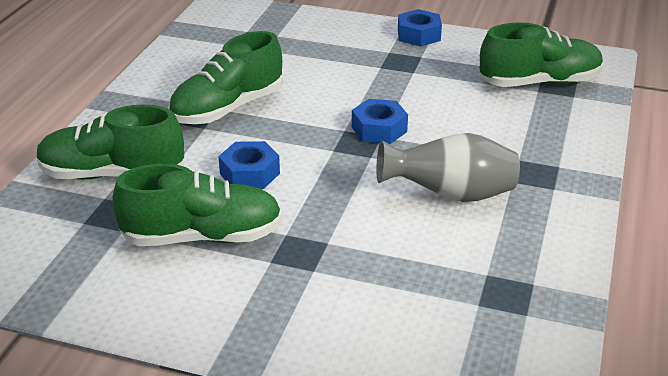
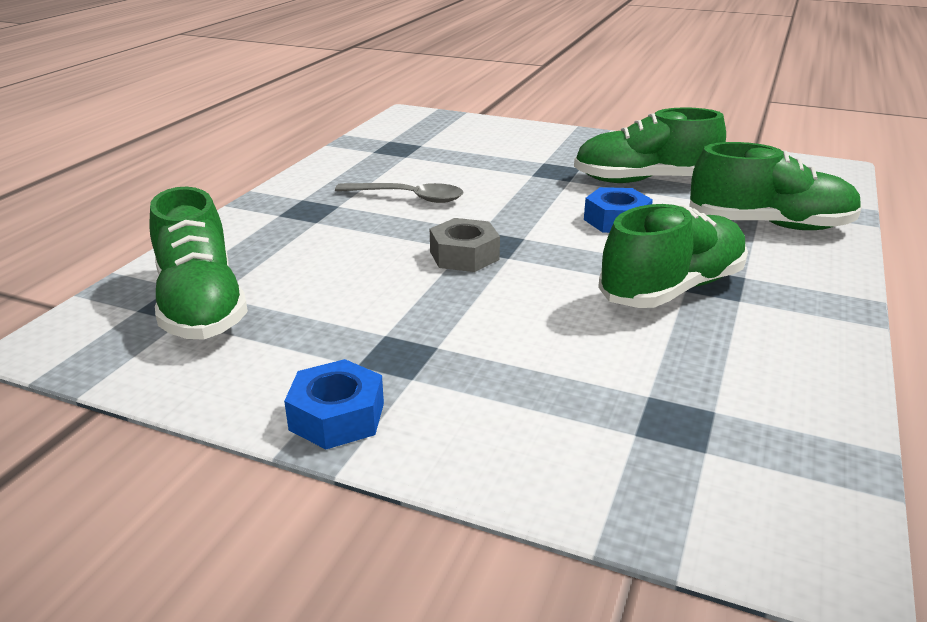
camera: 175 degrees left, 5 degrees down
(379, 129) = (464, 255): blue nut -> grey nut
(450, 195) = (408, 197): grey vase -> grey spoon
(539, 83) = (201, 306): green shoe -> green shoe turned 105 degrees counterclockwise

